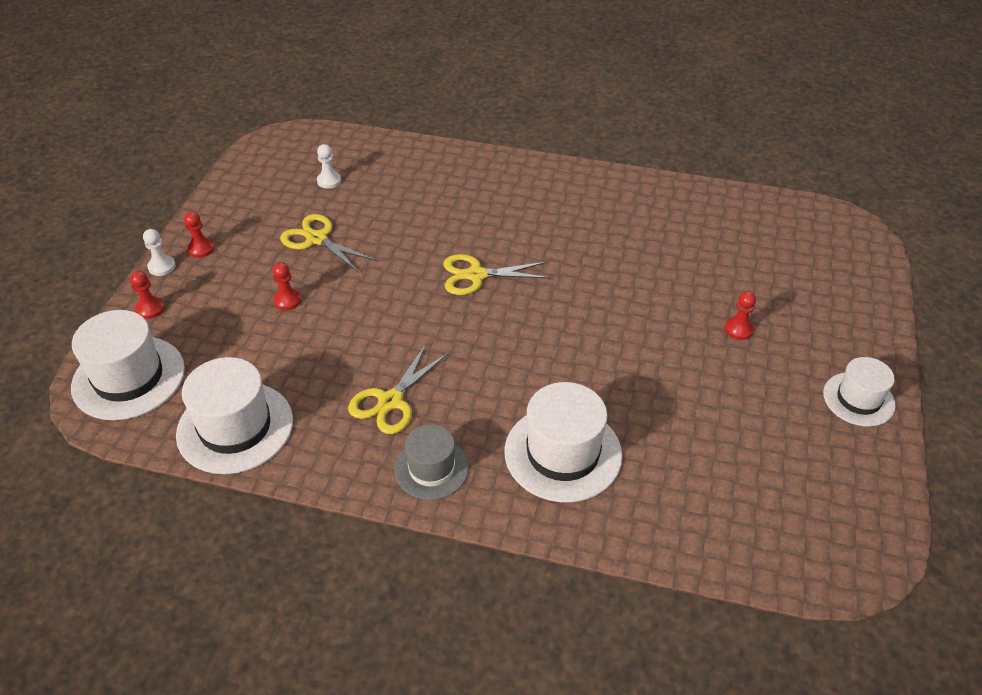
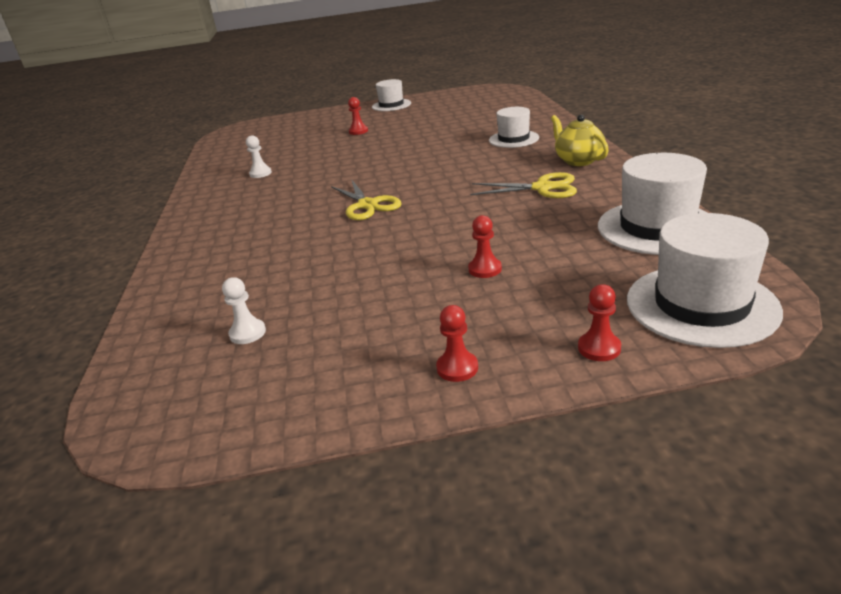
camera: 110 degrees left, 15 degrees down
(162, 267) = (521, 383): white pawn -> white pawn (260, 173)
(317, 239) = (372, 293): yellow scissors -> none
(431, 468) = (578, 160): grey hat -> yellow teapot
(563, 453) = (513, 139): white hat -> white hat, size x0.62

